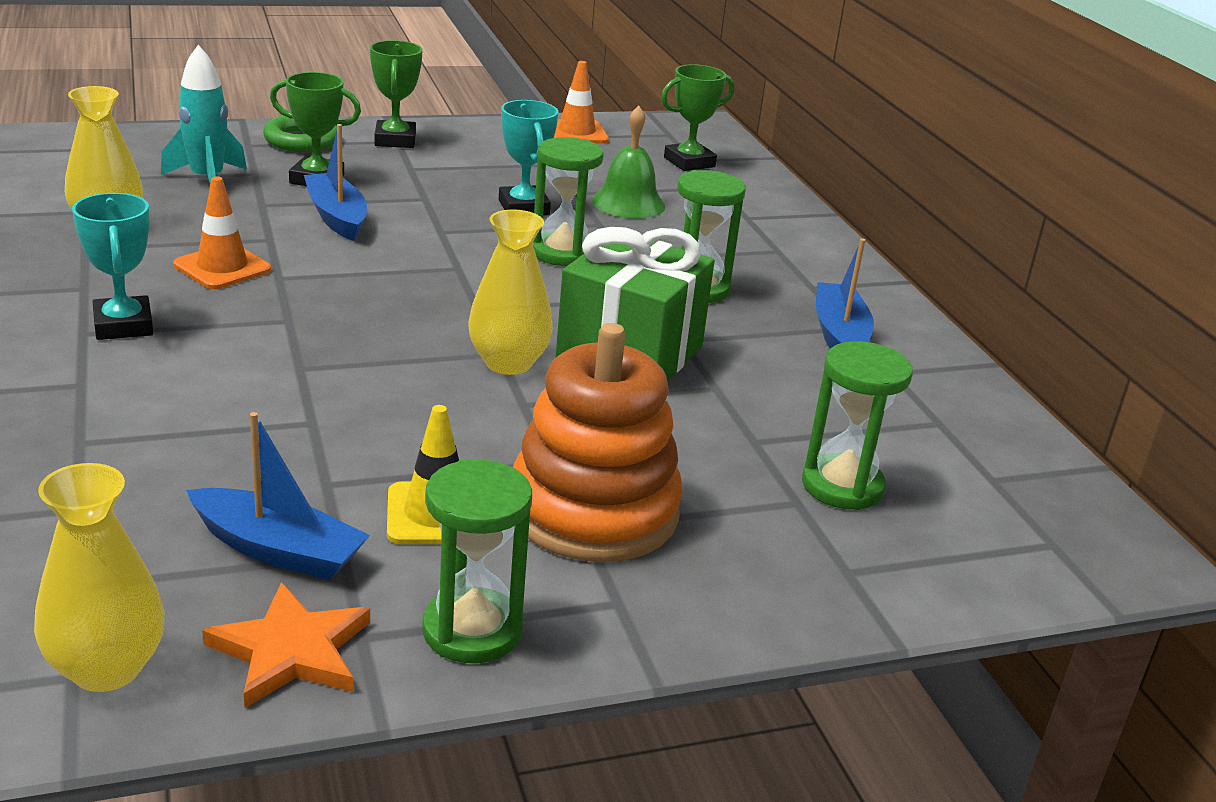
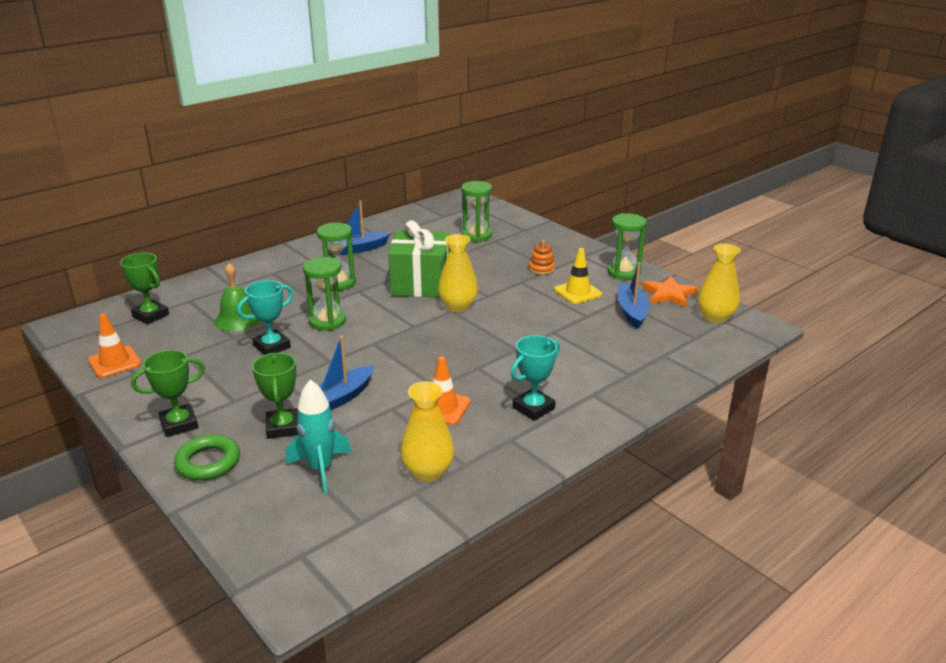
camera: 110 degrees left, 0 degrees up
(593, 511) = (541, 269): orange stacking toy -> orange stacking toy, size x0.41

